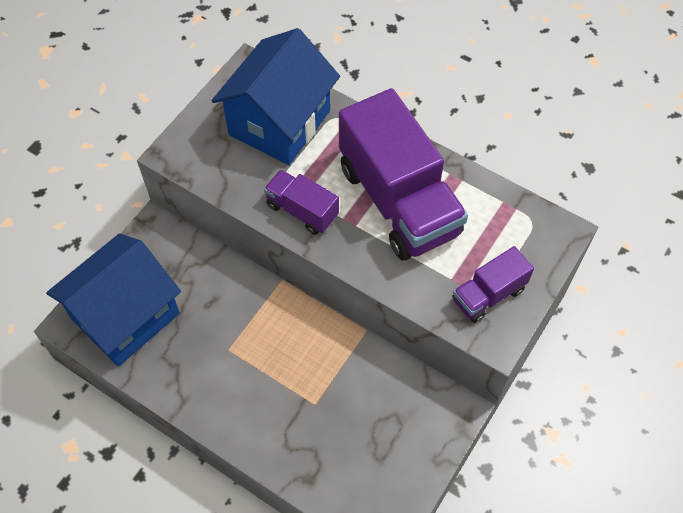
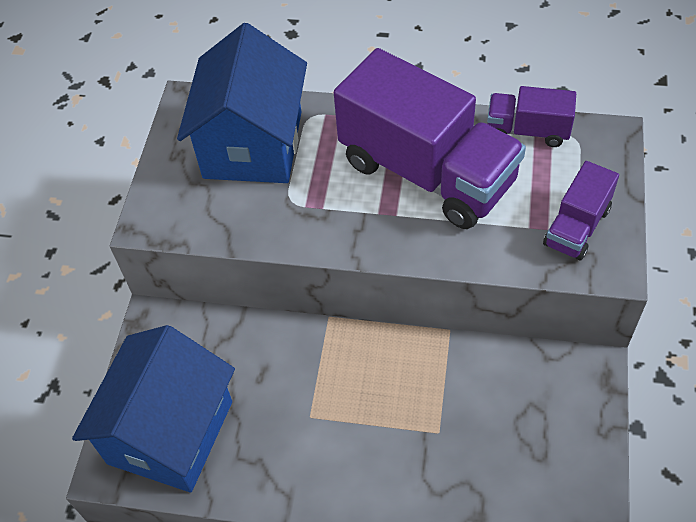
camera: 20 degrees left, 5 degrees down
(302, 210) = (329, 223): purple truck -> purple truck (527, 130)

